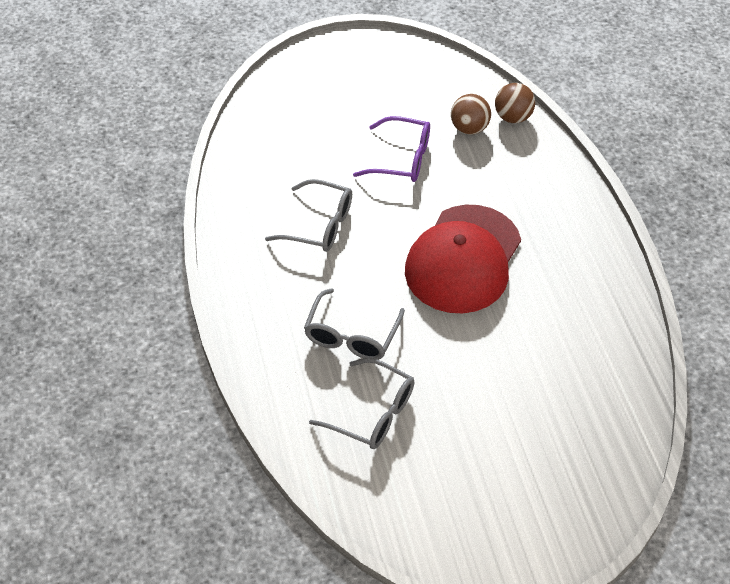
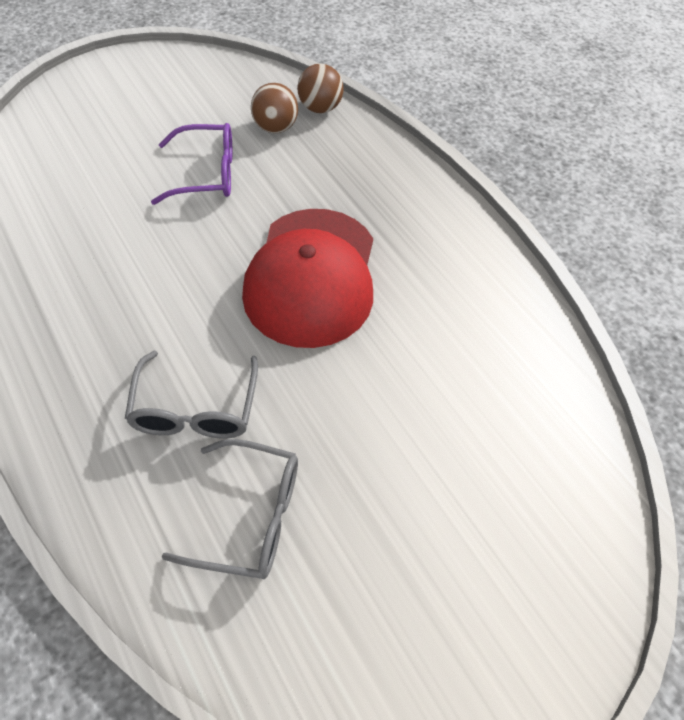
camera: 20 degrees left, 5 degrees up
(320, 225) = (122, 272): grey glasses -> none

